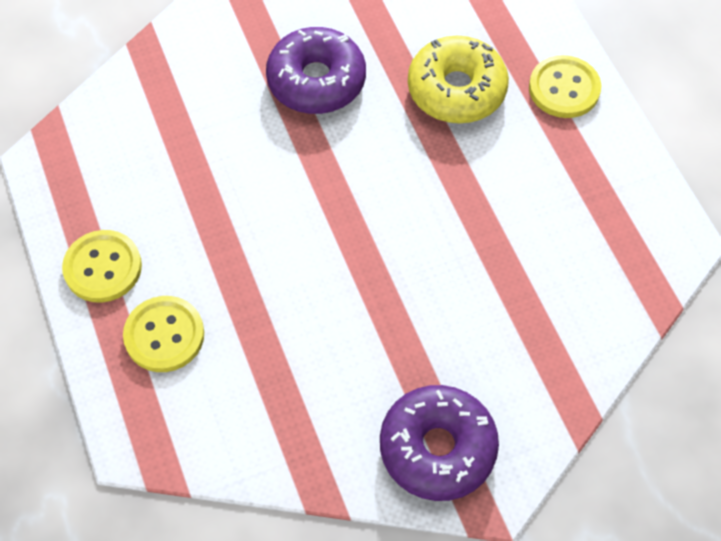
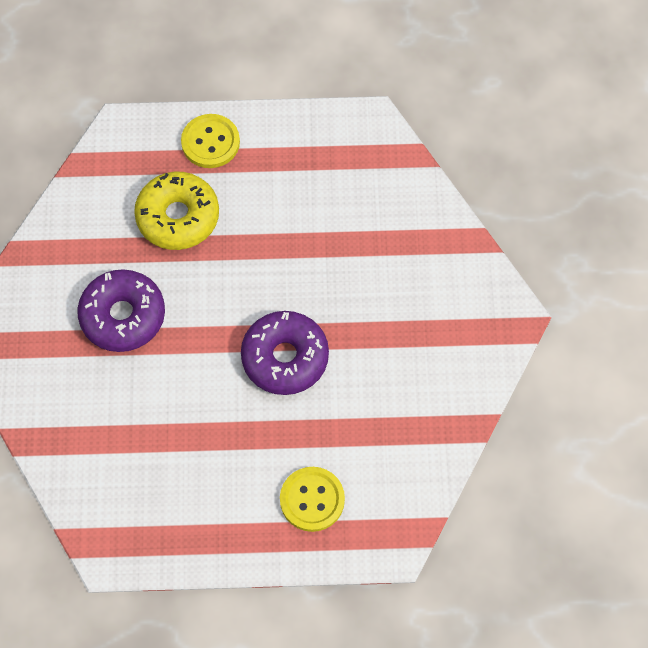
camera: 70 degrees left, 5 degrees up
(103, 268) = (233, 531): yellow button -> none
(437, 448) = (470, 339): purple donut -> purple donut (285, 358)

